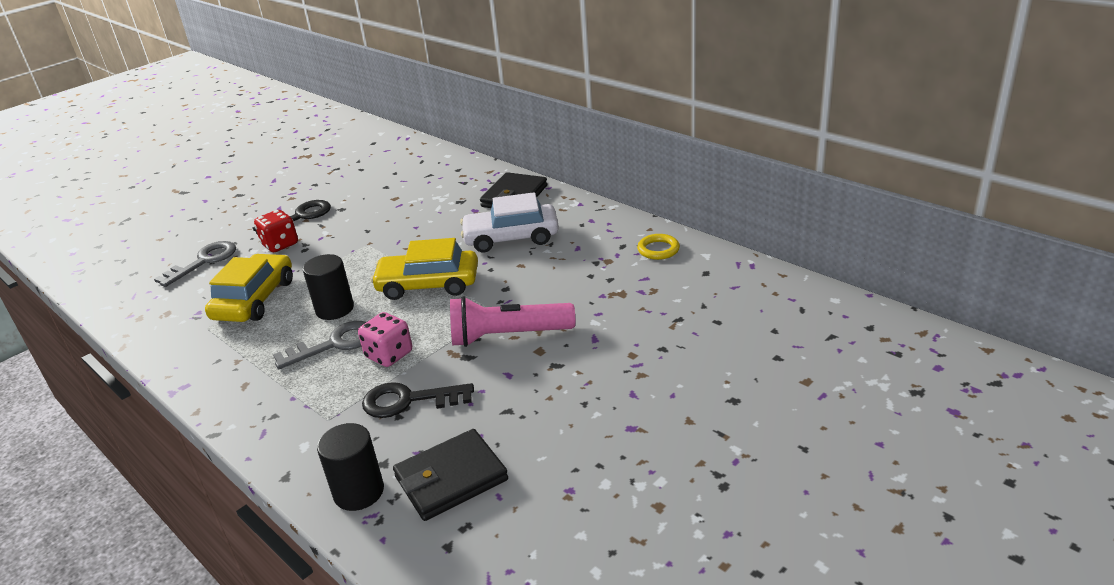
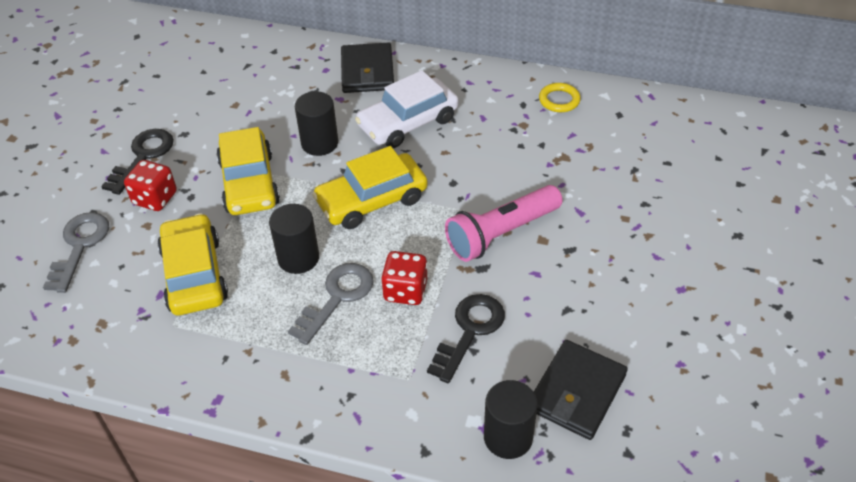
camera: 30 degrees left, 15 degrees up
(352, 250) = (249, 183): none -> yellow car
(389, 355) = (405, 291): pink dice -> red dice
(409, 400) = (469, 331): black key -> black key turned 150 degrees clockwise
(429, 236) = (319, 143): none -> black cylinder

